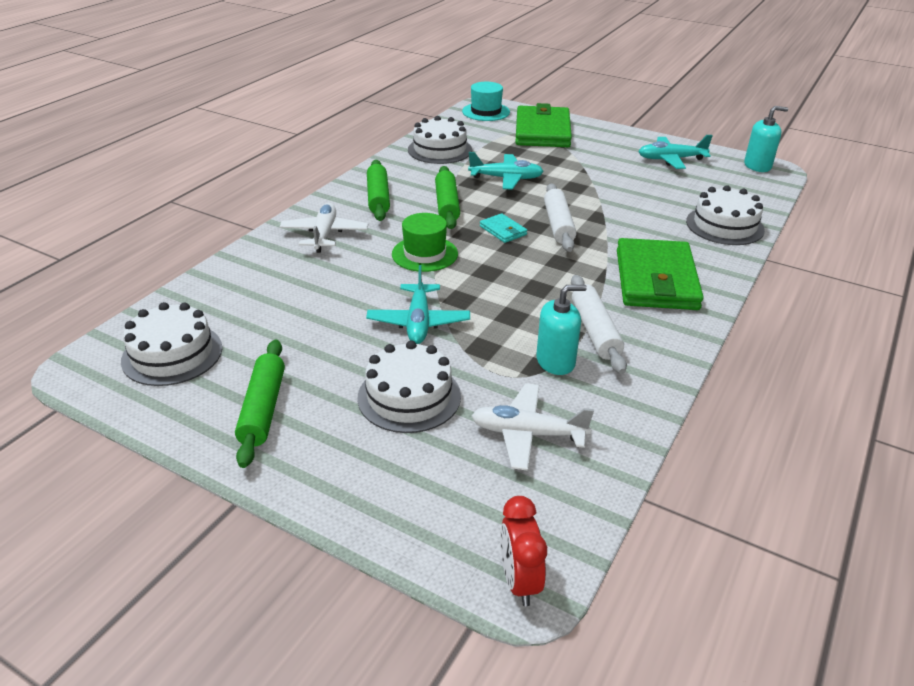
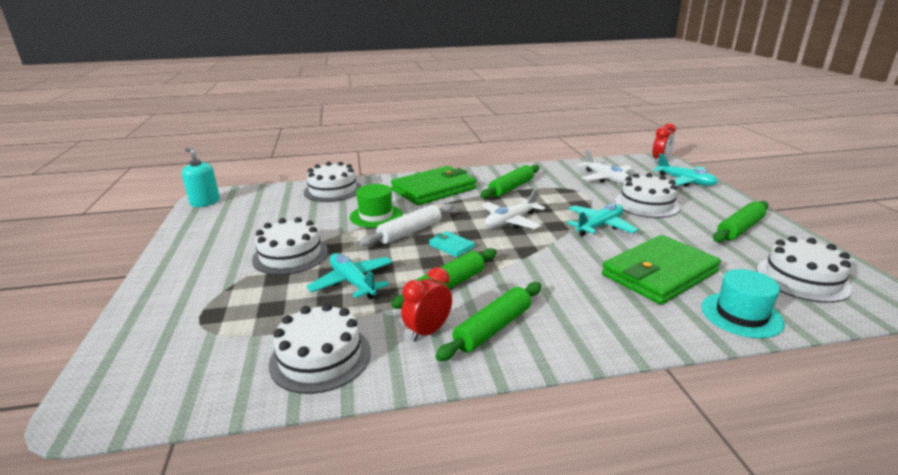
camera: 130 degrees left, 10 degrees down
(324, 234) = (597, 315): white plane -> white plane (511, 221)
(411, 180) = (428, 331): none -> red clock
(424, 254) = (535, 258): green hat -> green hat (376, 216)
(486, 112) = (127, 393): turquoise hat -> turquoise hat (741, 315)
(503, 230) = (451, 246): turquoise wallet -> turquoise wallet turned 60 degrees counterclockwise
(542, 131) = (188, 314): green wallet -> green wallet (659, 273)
(555, 361) = (552, 188): turquoise soap dispenser -> none
(584, 171) = (290, 255): none -> white cake
(595, 331) = (511, 188): white rolling pin -> green rolling pin
(671, 159) = (220, 231): turquoise plane -> turquoise plane (685, 181)

